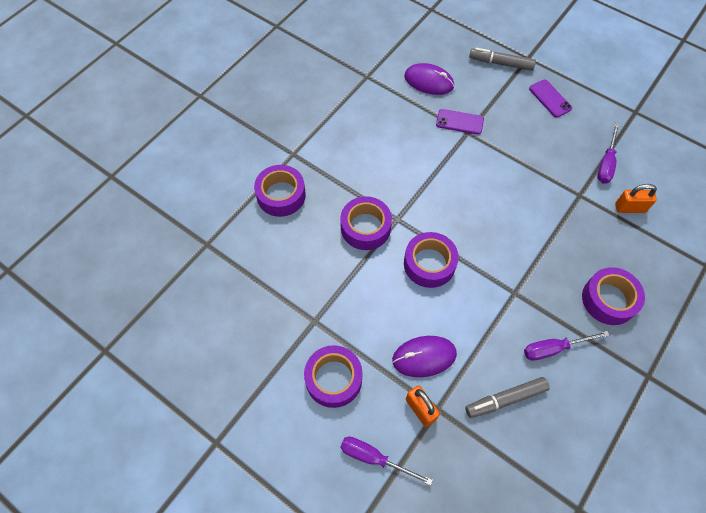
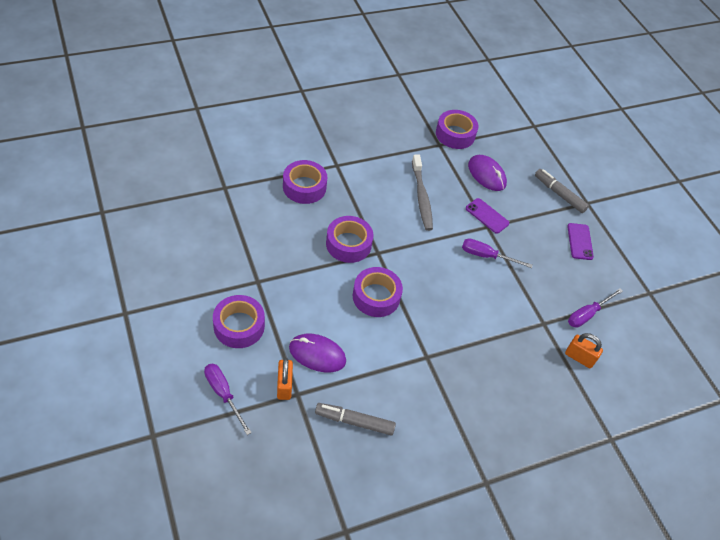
camera: 25 degrees right, 10 degrees down
(392, 138) = (421, 197): none -> grey toothbrush
(553, 348) = (424, 413): purple screwdriver -> purple screwdriver (486, 256)
(608, 300) = (500, 409): purple tape -> purple tape (455, 134)

